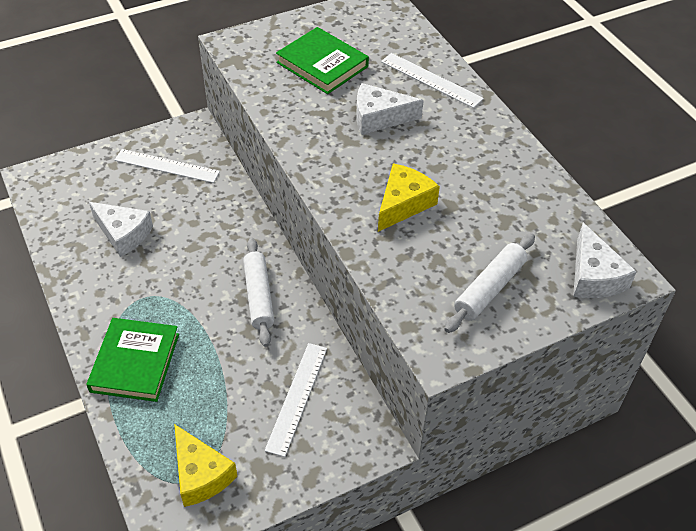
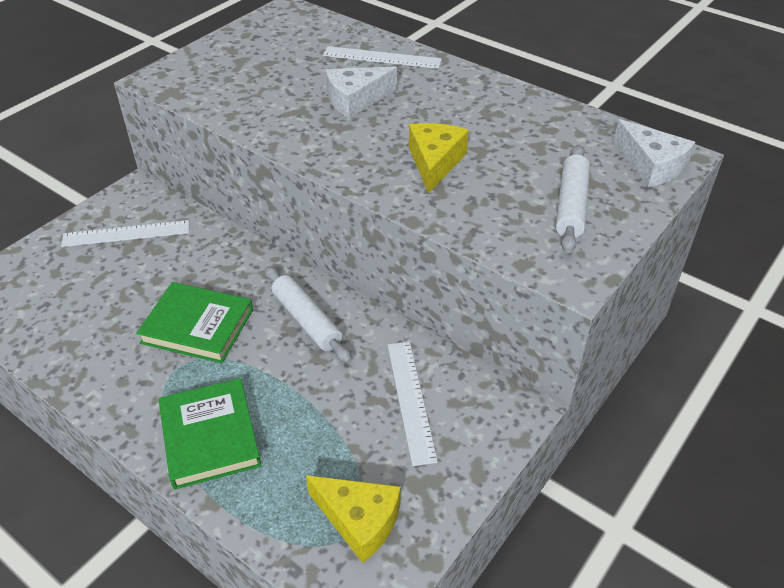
camera: 25 degrees left, 5 degrees down
(123, 234) = (116, 313): white cheese -> none
(322, 64) = (266, 73): green book -> green book (197, 326)

